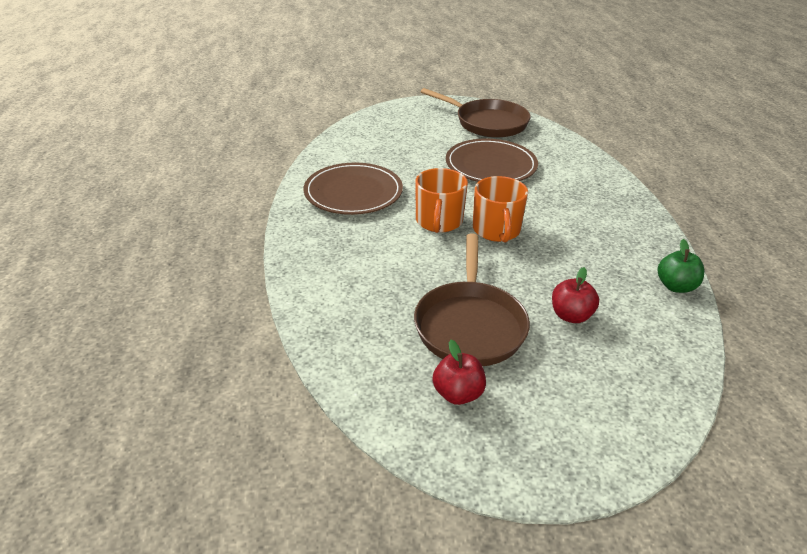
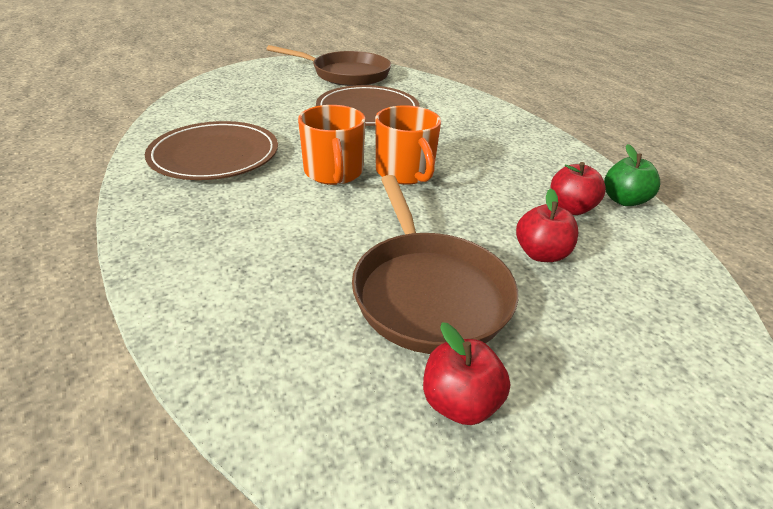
camera: 20 degrees left, 0 degrees up
(620, 285) = (570, 208): none -> red apple

